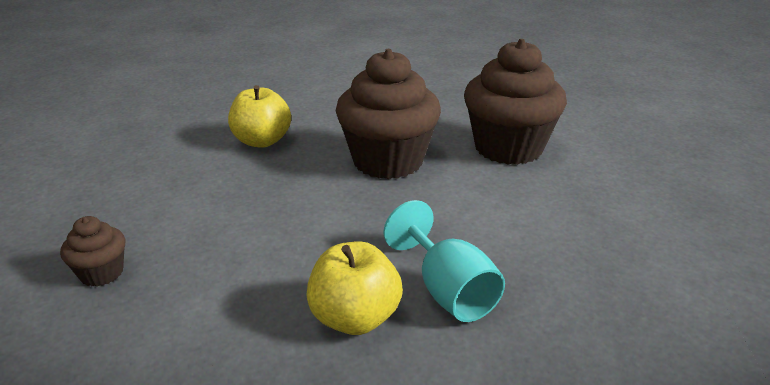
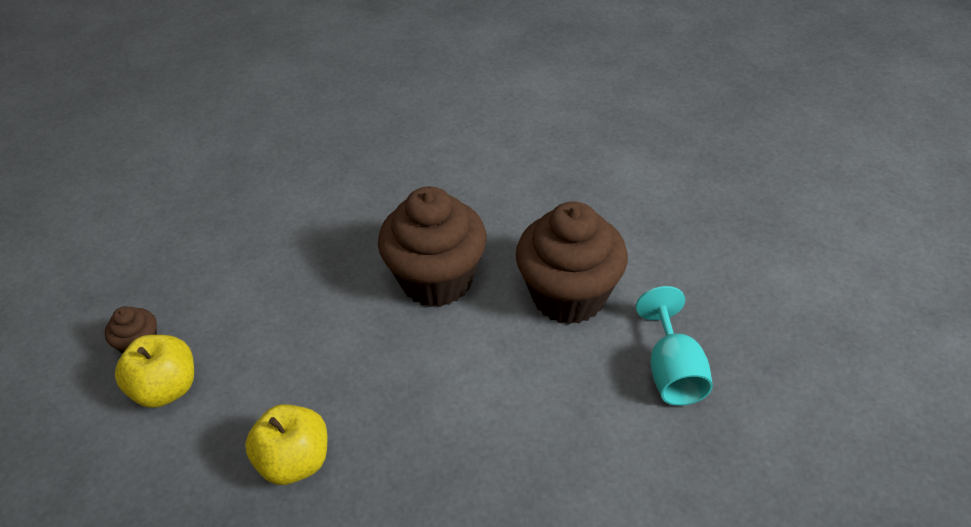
camera: 25 degrees right, 15 degrees up
(262, 141) = (339, 216): yellow apple -> yellow apple (166, 388)
(448, 291) = (384, 460): turquoise goblet -> turquoise goblet (672, 371)

